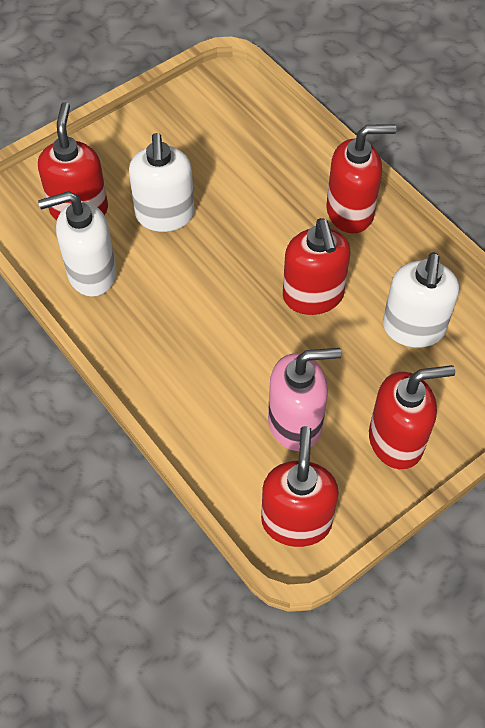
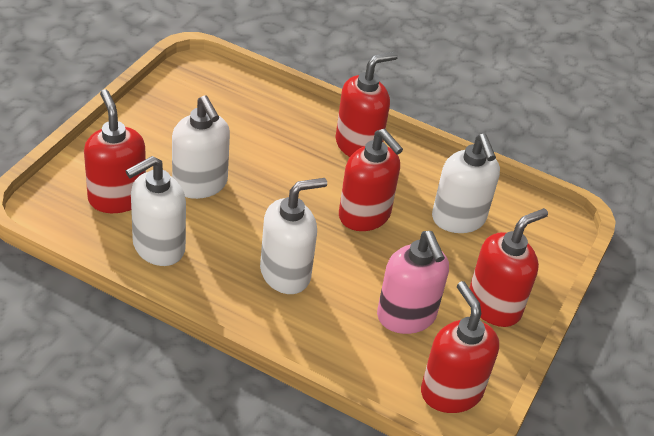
camera: 30 degrees left, 15 degrees down
(198, 338) = (285, 273): none -> white soap dispenser
(295, 423) = (406, 316): pink soap dispenser -> pink soap dispenser turned 105 degrees clockwise

